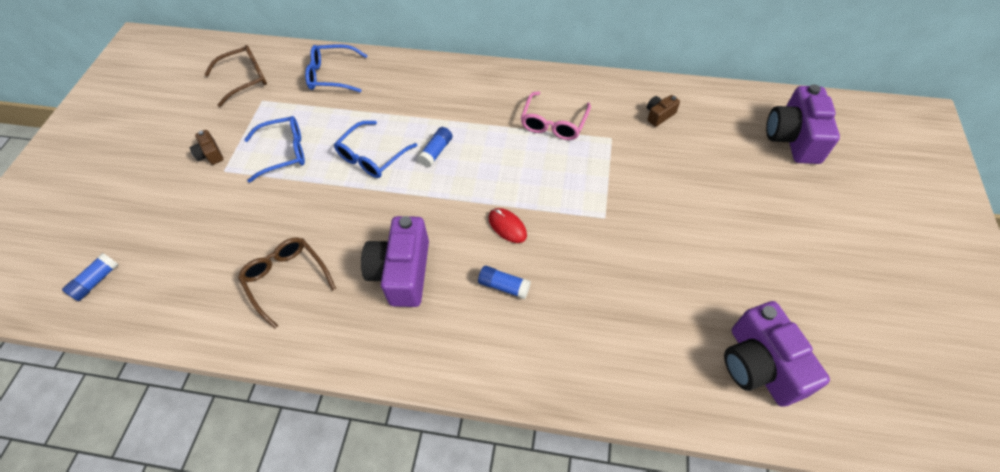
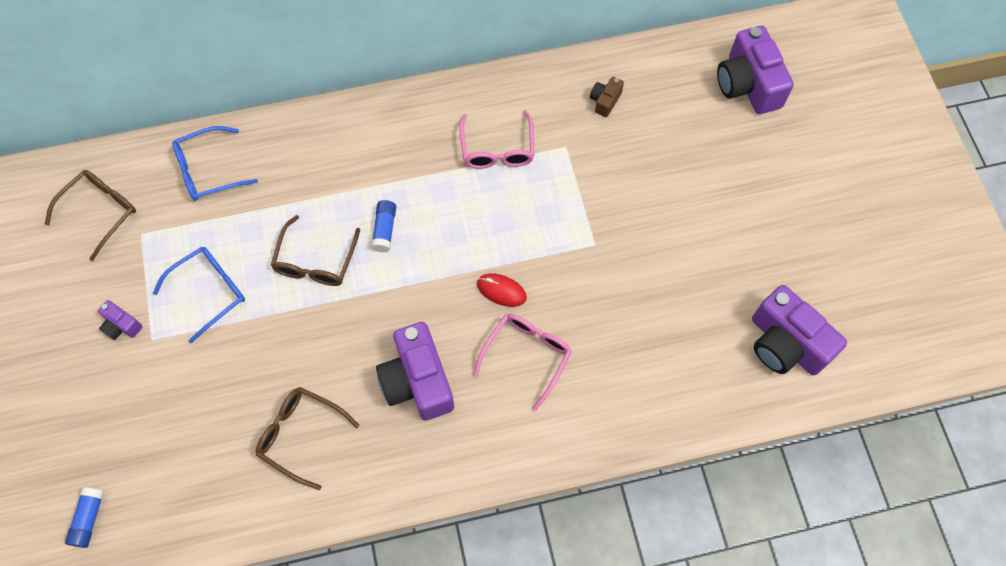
camera: 25 degrees left, 10 degrees up
(210, 154) = (121, 325): brown camera -> purple camera
(372, 156) = (316, 261): blue glasses -> brown glasses
(504, 286) = (526, 356): blue glue stick -> pink glasses

